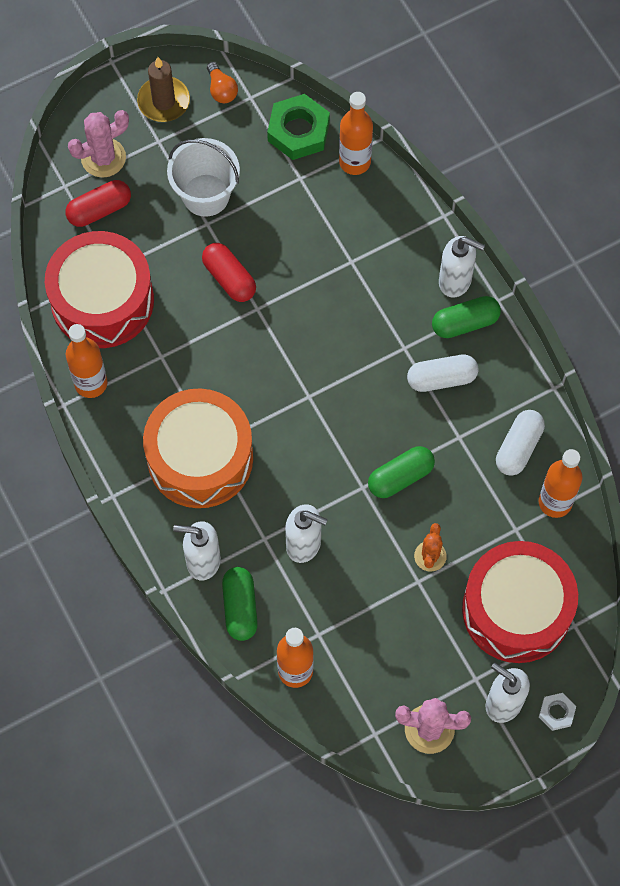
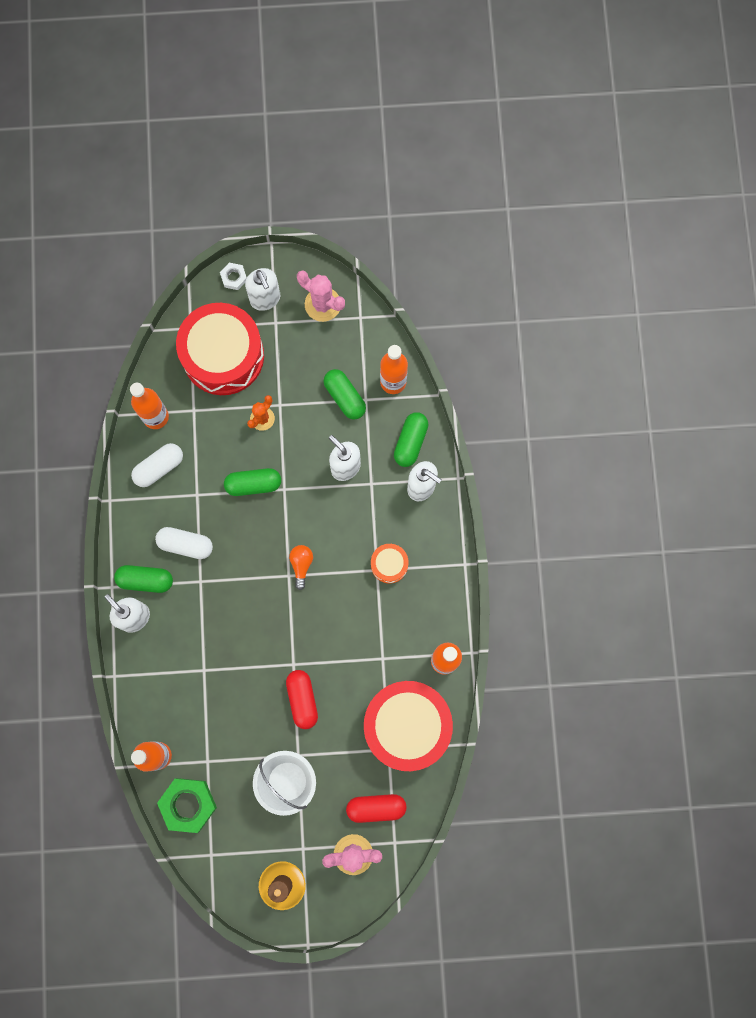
camera: 155 degrees left, 10 degrees up
(200, 458) = (389, 564): orange drum -> orange drum, size x0.44
(221, 90) = (231, 873): orange light bulb -> orange light bulb (301, 565)
(345, 625) = (344, 397): none -> green capsule

